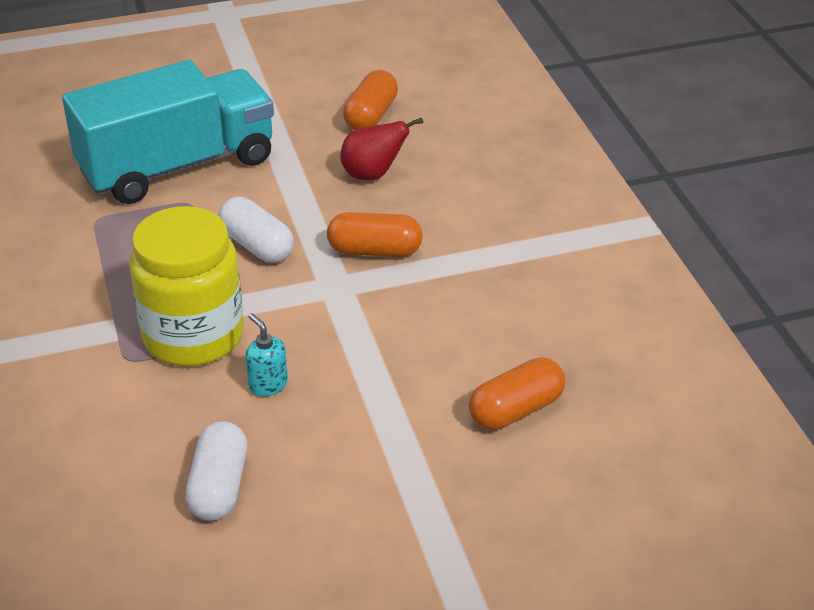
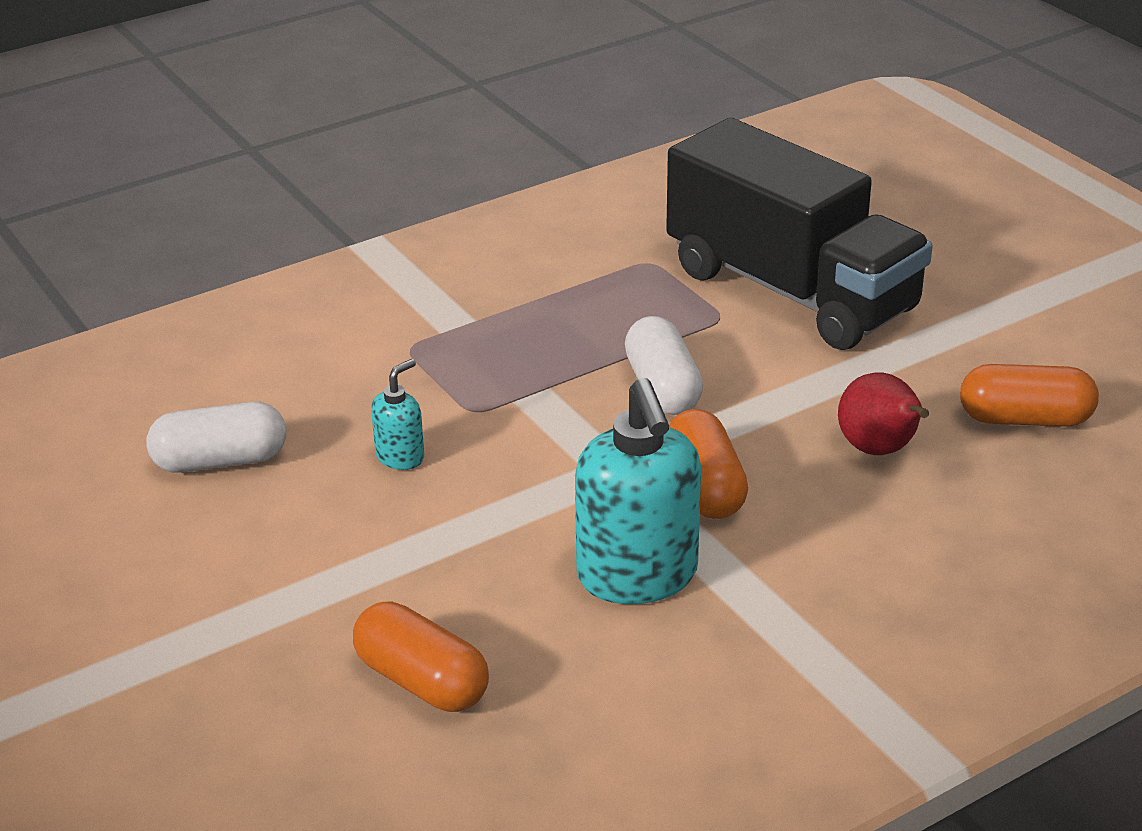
camera: 75 degrees right, 5 degrees down
(178, 166) = (791, 290): turquoise truck -> black truck
(193, 336) = (467, 382): yellow jar -> none
(257, 245) = (662, 388): white capsule -> white capsule turned 45 degrees counterclockwise
(450, 297) = (637, 576): none -> turquoise soap dispenser

